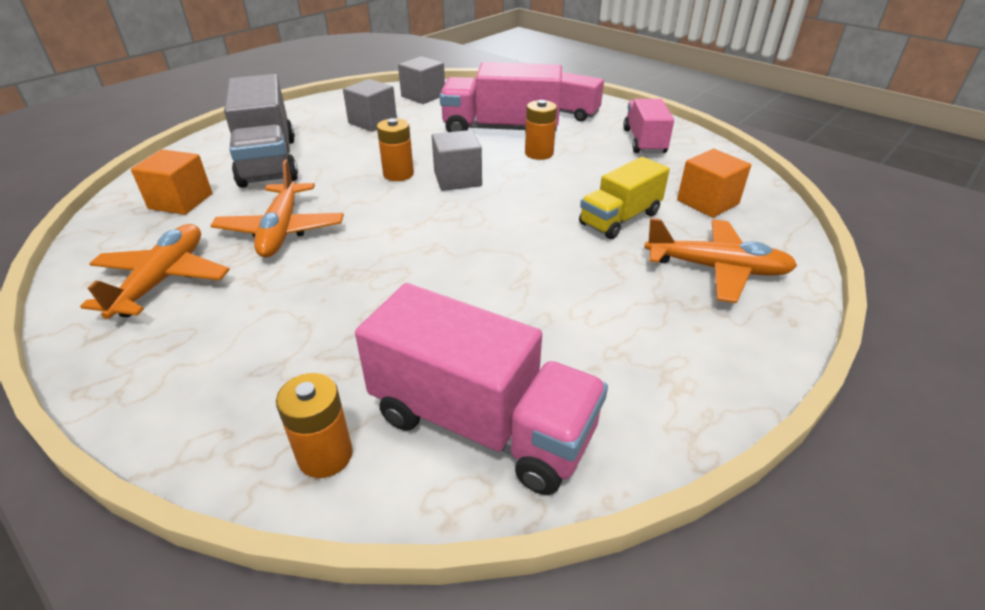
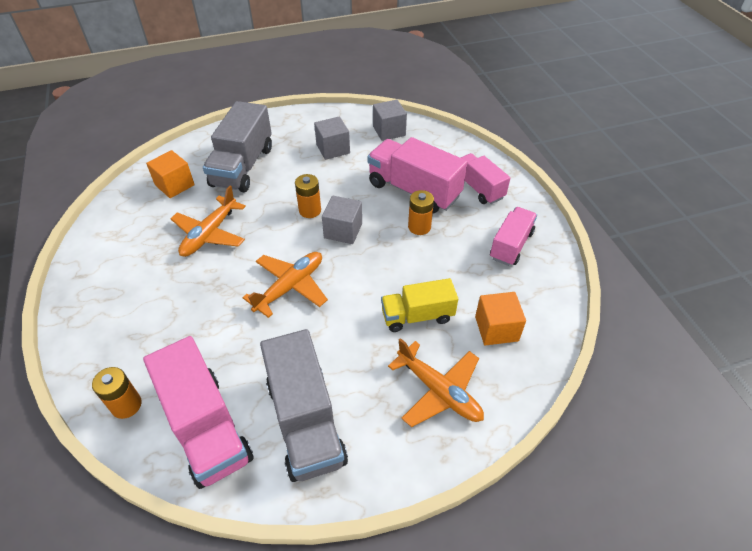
camera: 30 degrees right, 10 degrees up
(163, 280) = (130, 248): orange plane -> orange plane (290, 287)
(607, 357) = (306, 421): none -> grey truck

